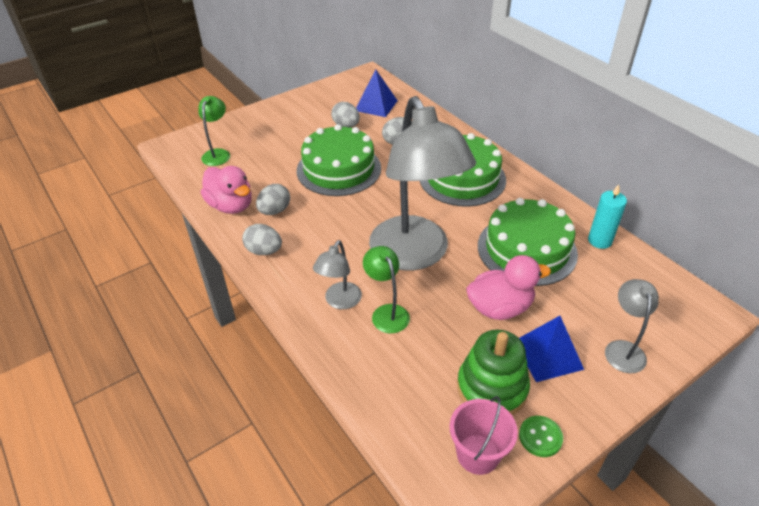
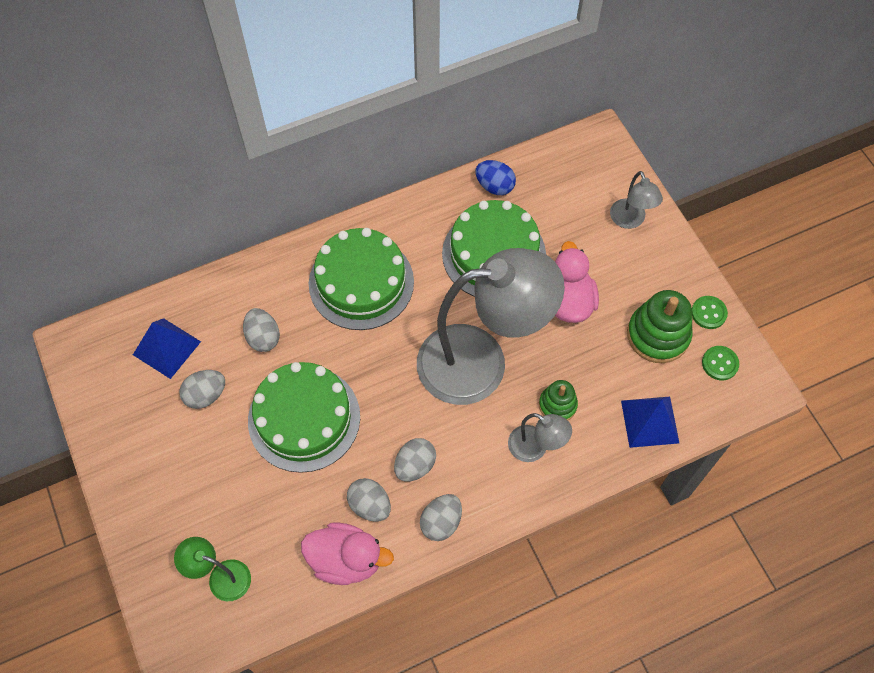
camera: 80 degrees left, 20 degrees up
(231, 206) = (346, 560): pink duck -> pink duck turned 45 degrees clockwise
(311, 229) = (415, 465): none -> grey egg
(387, 312) = (557, 405): green lamp -> green stacking toy
(478, 454) = (720, 363): pink bucket -> green button
(548, 354) = (628, 280): blue pyramid -> blue pyramid (649, 421)
(599, 241) = (494, 186): turquoise candle -> blue egg
(623, 349) = (630, 220): grey lamp -> grey lamp turned 120 degrees counterclockwise

